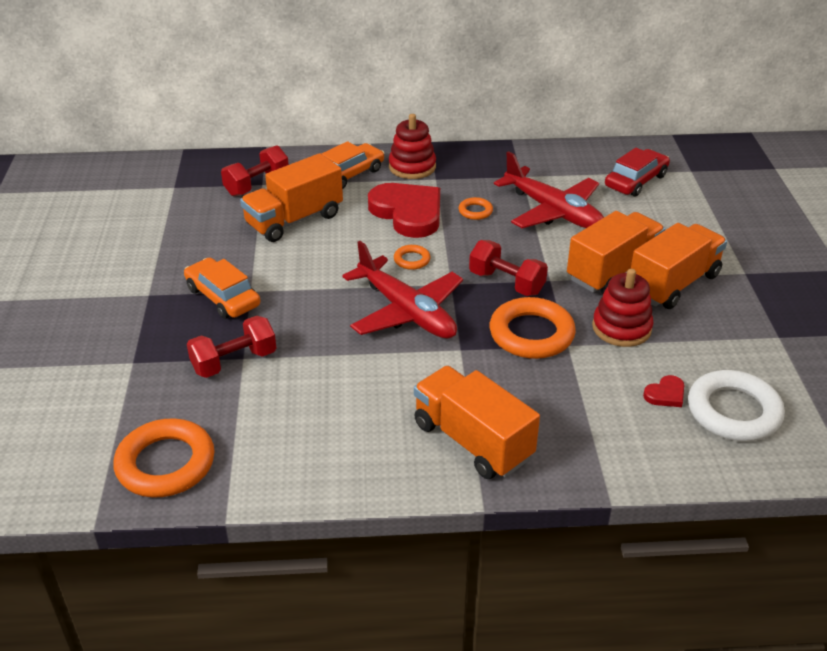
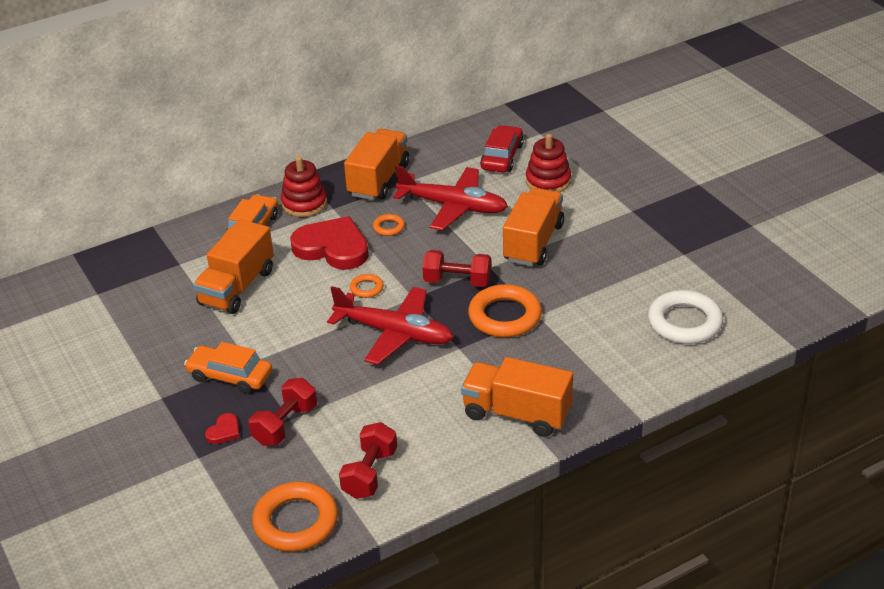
camera: 25 degrees left, 0 degrees up
(257, 185) = (176, 266): red dumbbell -> red dumbbell (370, 473)
(621, 328) = (568, 287): red stacking toy -> red stacking toy (548, 181)
(665, 394) = (631, 327): red heart -> red heart (224, 431)
(673, 284) = (585, 238): orange truck -> orange truck (379, 180)

